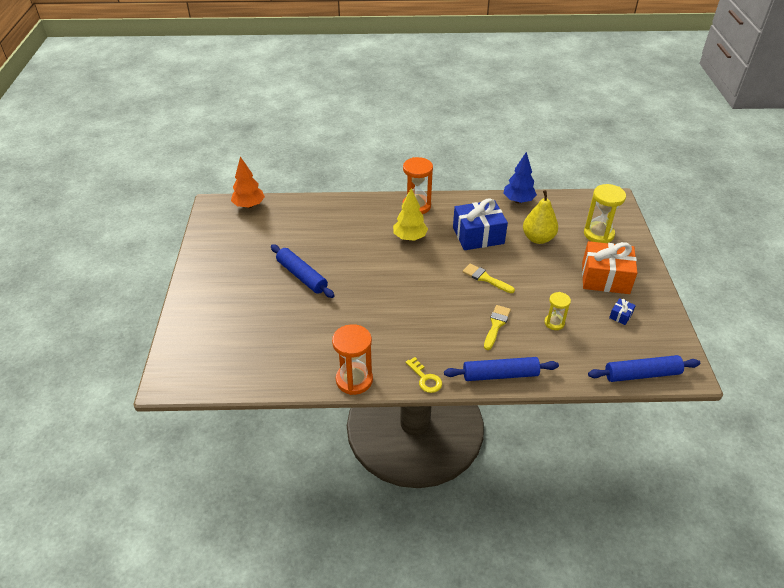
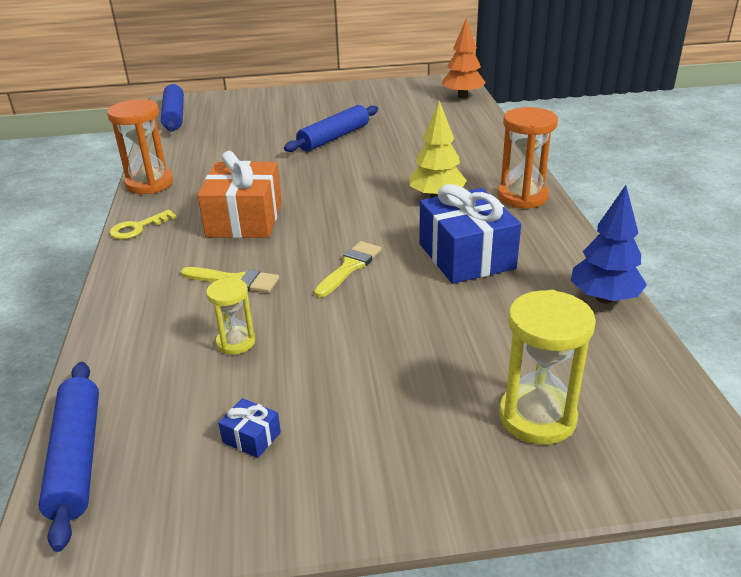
camera: 85 degrees right, 10 degrees down
(500, 375) = (127, 287): blue rolling pin -> blue rolling pin (174, 116)
(538, 238) = (484, 324): yellow pear -> none
(605, 278) = (374, 420): orange gift -> orange gift (245, 219)

